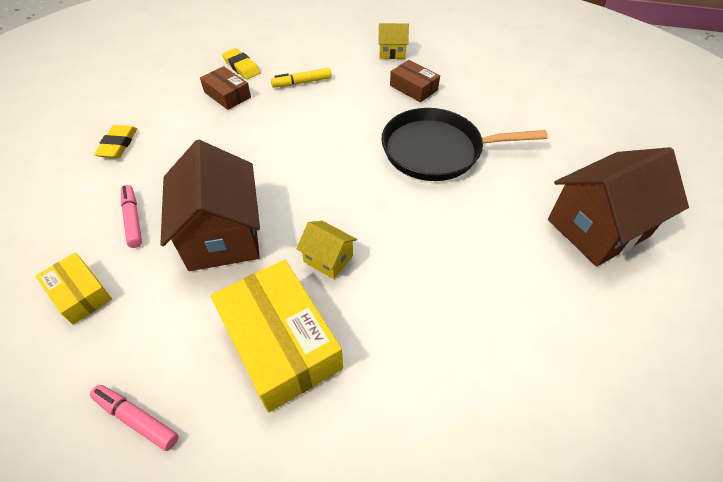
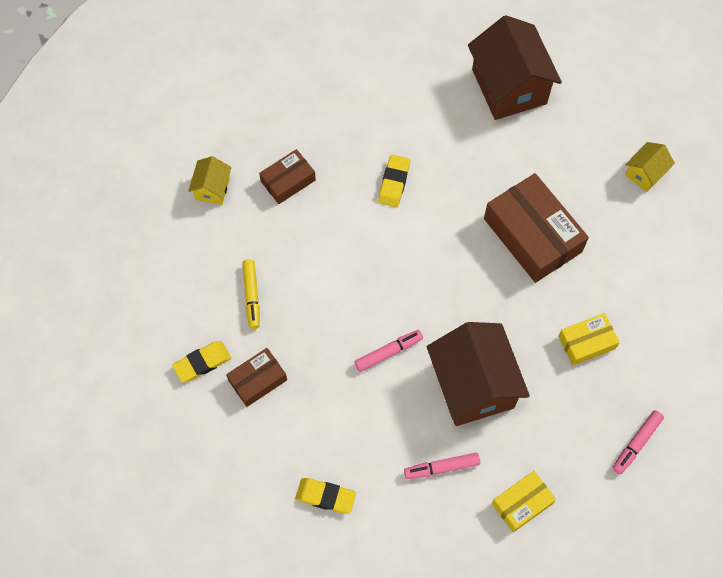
camera: 80 degrees left, 15 degrees up
(222, 235) = (473, 385): brown house -> brown house turned 75 degrees clockwise
(256, 167) = (388, 352): none -> pink marker
(280, 342) = (586, 342): yellow box -> yellow box, size x0.54
(328, 259) = (512, 298): yellow house -> yellow house (645, 173)
(413, 270) = (532, 235): none -> brown box
(437, 150) = (394, 183): black pan -> yellow eraser

